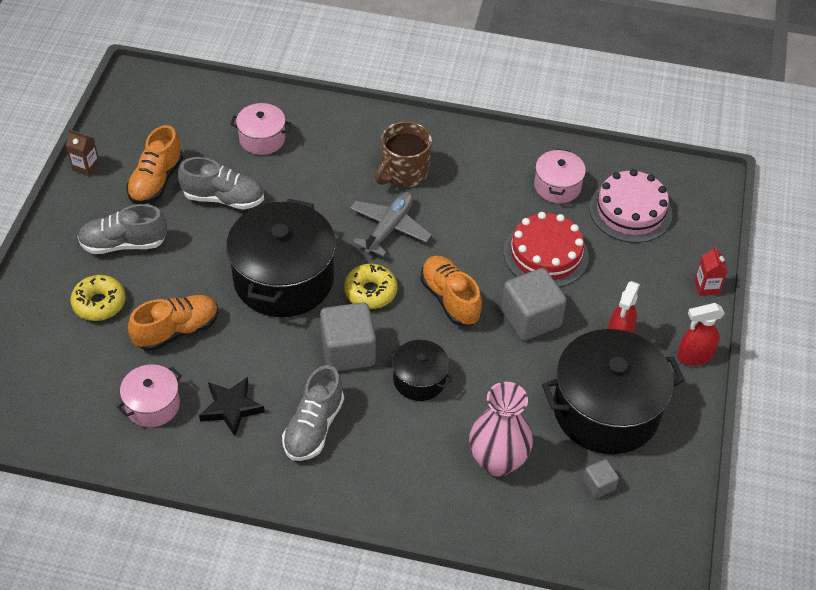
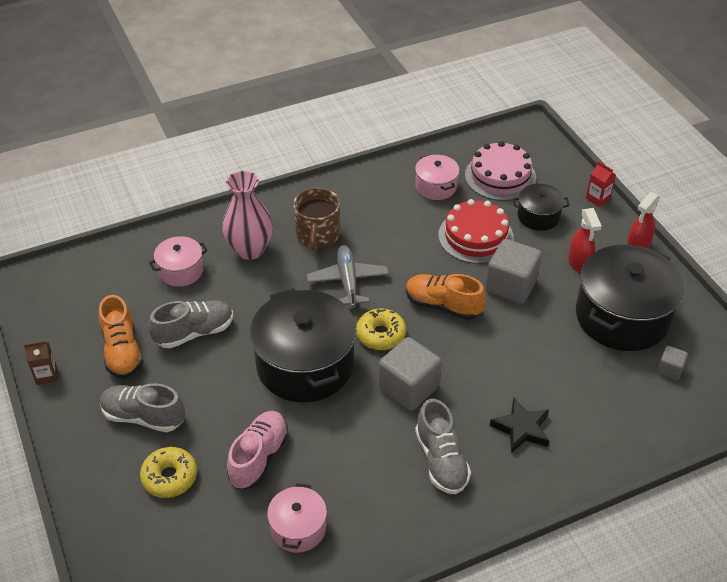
camera: 35 degrees left, 5 degrees down
(124, 244) = (143, 417): grey shoe -> grey shoe turned 60 degrees clockwise
(177, 331) = (259, 457): orange shoe -> pink shoe
(231, 408) = (364, 488): black star -> black star (521, 428)
(419, 379) = (480, 375): black pot -> black pot (538, 216)
(497, 461) = (591, 397): pink vase -> pink vase (250, 250)

